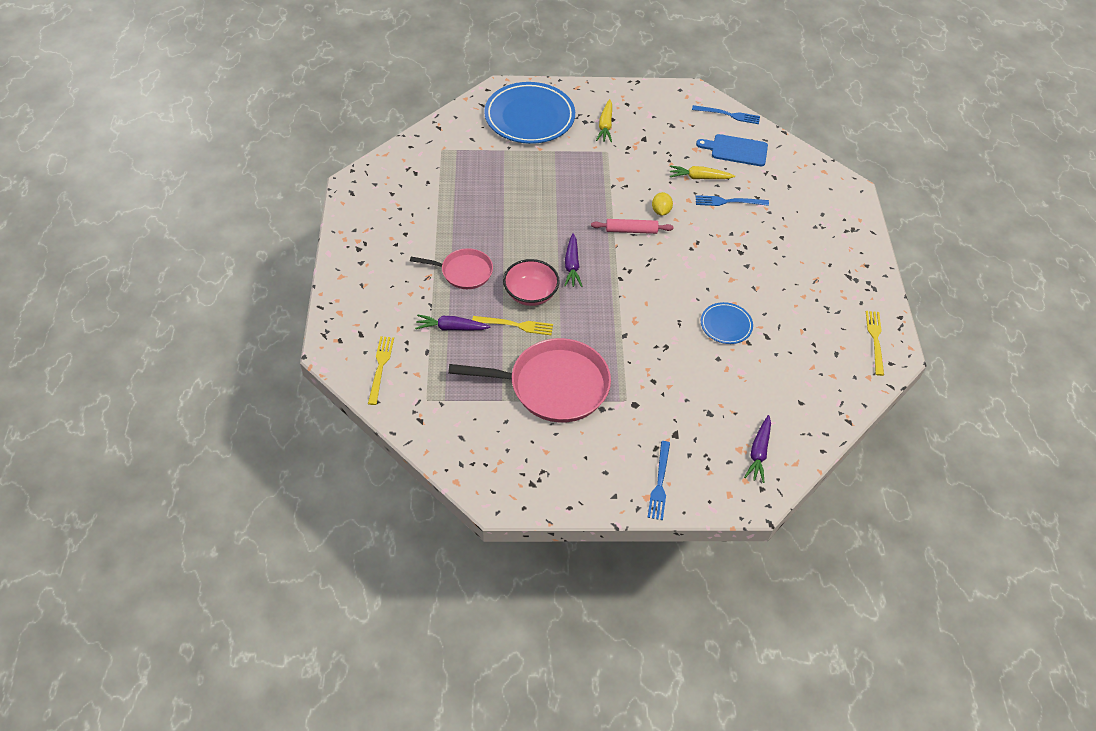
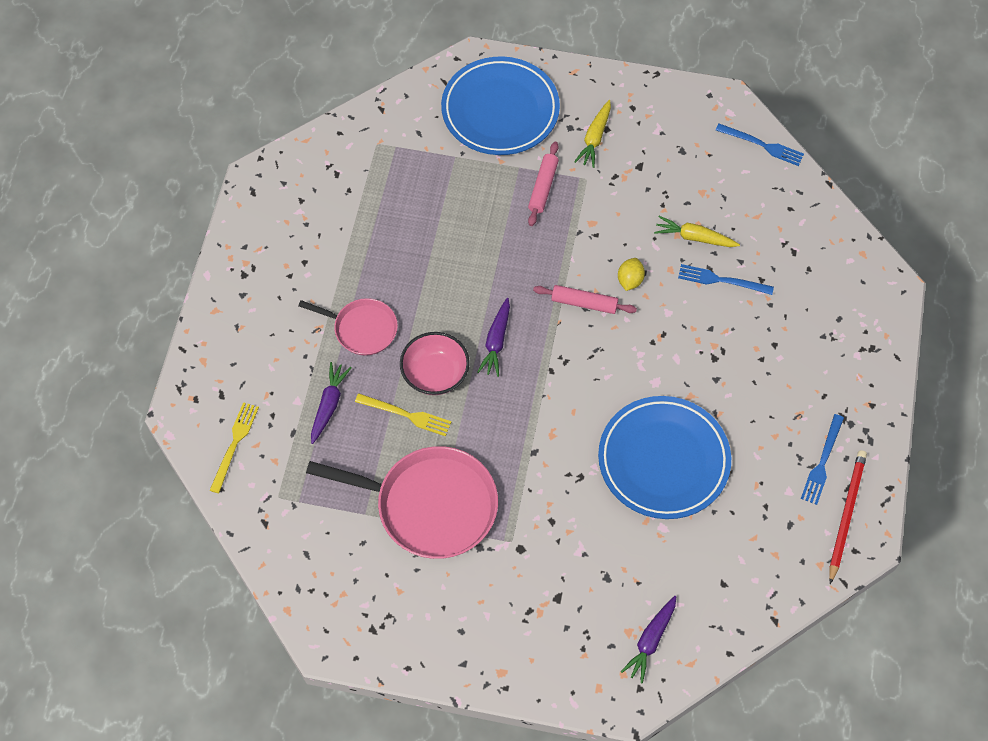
camera: 15 degrees right, 10 degrees up
(451, 328) = (329, 405): purple carrot -> purple carrot turned 90 degrees clockwise
(576, 161) = (543, 187): none -> pink rolling pin
(659, 483) = (520, 657): blue fork -> blue fork (822, 462)
(726, 325) = (663, 460): blue plate -> blue plate, size x2.01
(736, 150) = (756, 203): blue cutting board -> none
(875, 340) = (846, 515): yellow fork -> red pencil

